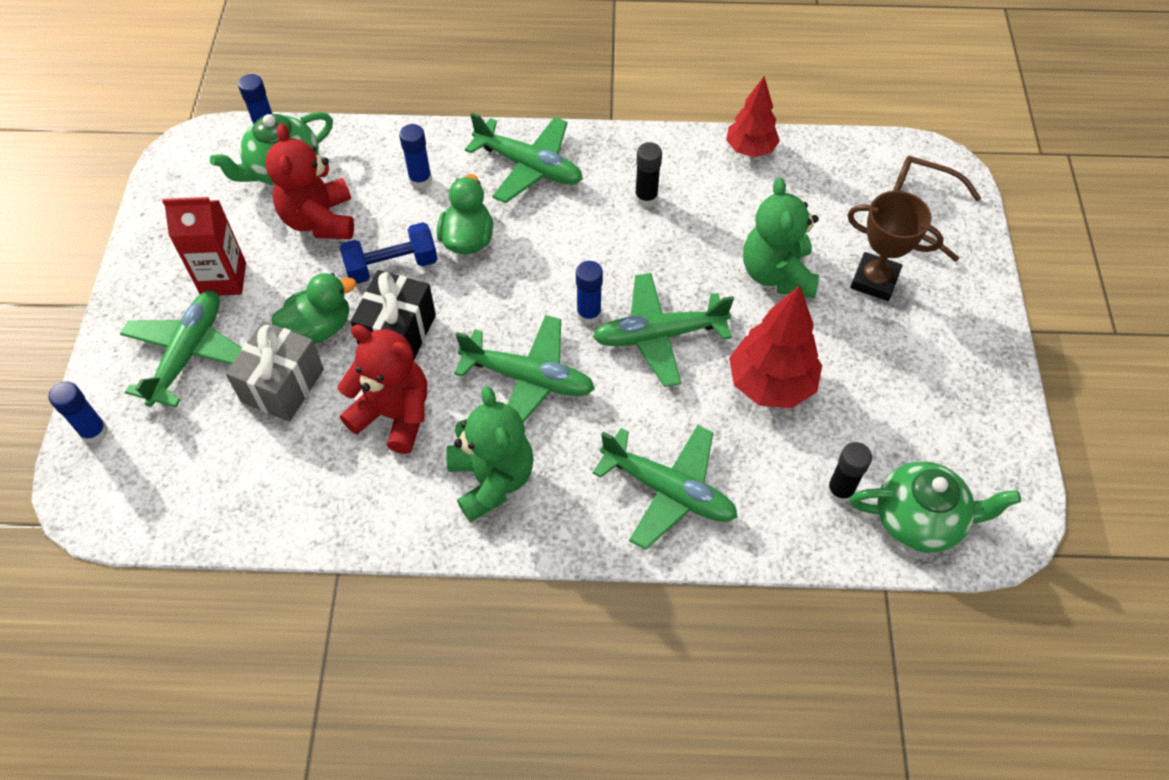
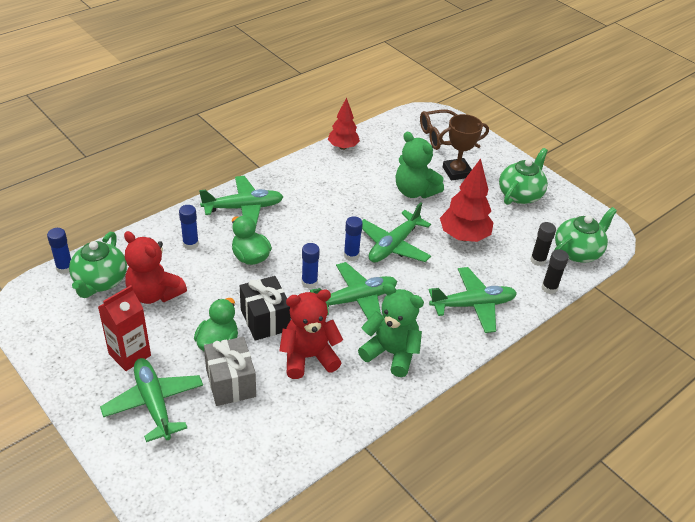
camera: 45 degrees left, 15 degrees down
(94, 432) = (142, 479): blue glue stick -> blue glue stick (309, 282)
(392, 266) = (223, 292): blue dumbbell -> none
(646, 198) = (319, 191): black glue stick -> black glue stick (549, 288)
(934, 374) = (520, 194): none -> green teapot

